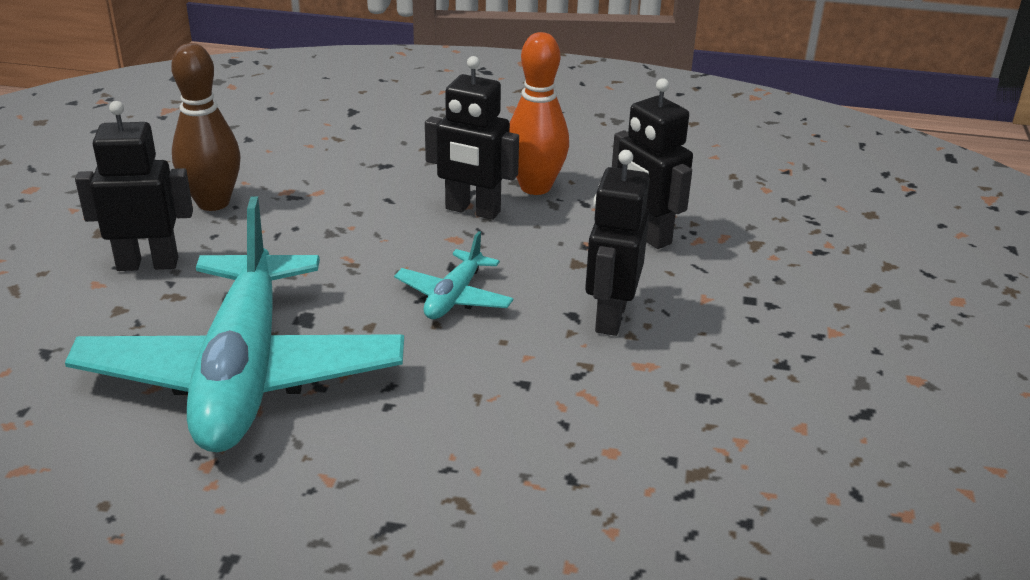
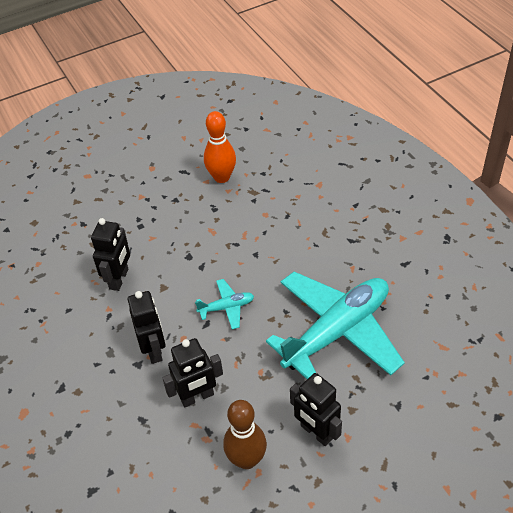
camera: 125 degrees left, 15 degrees up
(535, 187) = (109, 342): orange bowling pin -> orange bowling pin (221, 177)
(610, 317) = (192, 255): black robot -> black robot (197, 397)

